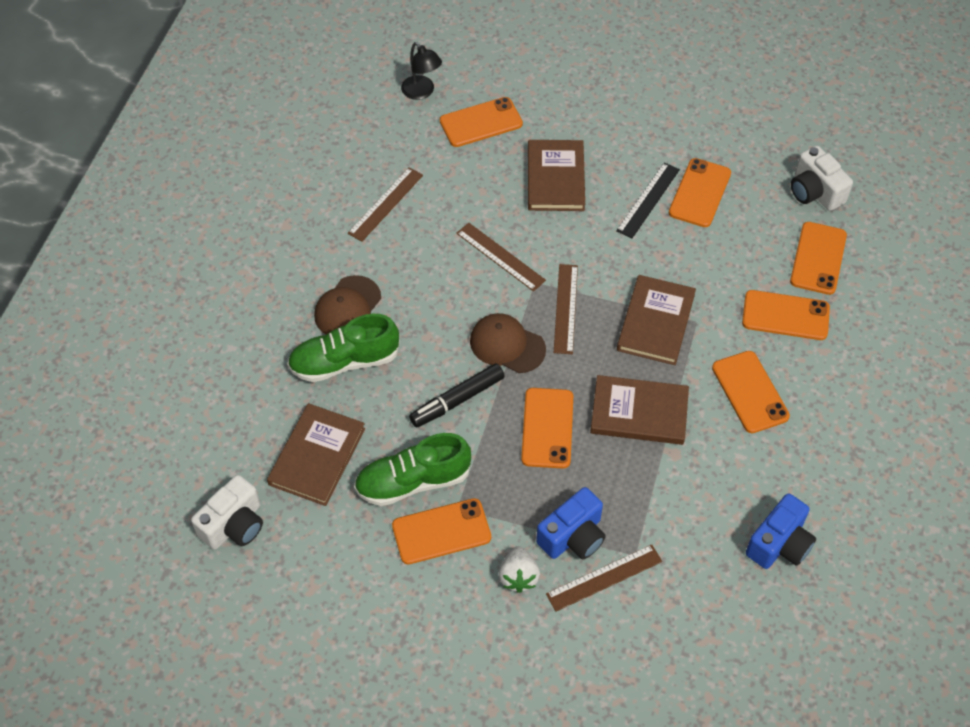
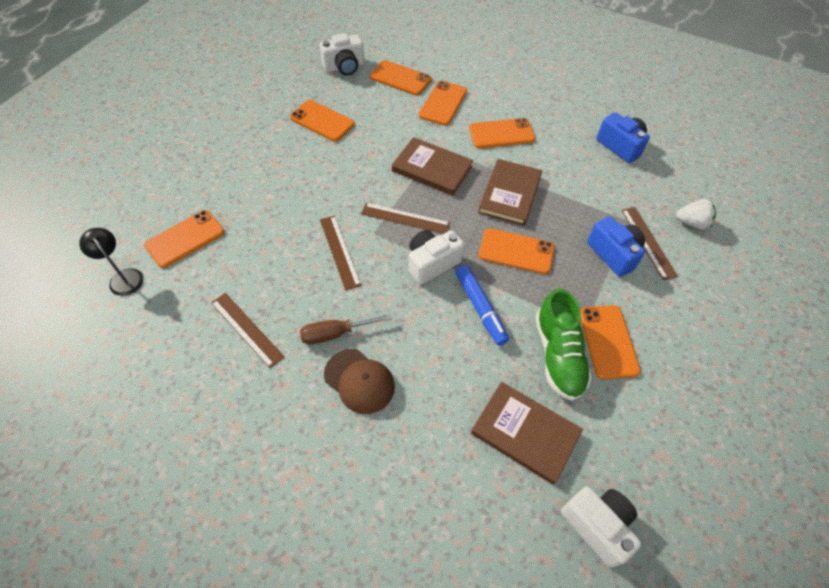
camera: 80 degrees left, 0 degrees up
(344, 362) = (422, 393): green shoe -> none
(396, 277) = (336, 333): none -> brown screwdriver
(422, 92) = (123, 277): black lamp -> black lamp turned 105 degrees counterclockwise
(457, 400) = (480, 308): black marker -> blue marker
(481, 122) = (185, 239): orange phone -> orange phone turned 60 degrees clockwise
(500, 256) = (339, 251): brown ruler -> brown ruler turned 75 degrees counterclockwise
(507, 345) = (432, 263): brown cap -> white camera
(518, 576) = (649, 295): white strawberry -> white strawberry (692, 223)
(555, 178) = (271, 199): brown book -> none
(648, 200) = (317, 149): black ruler -> none

